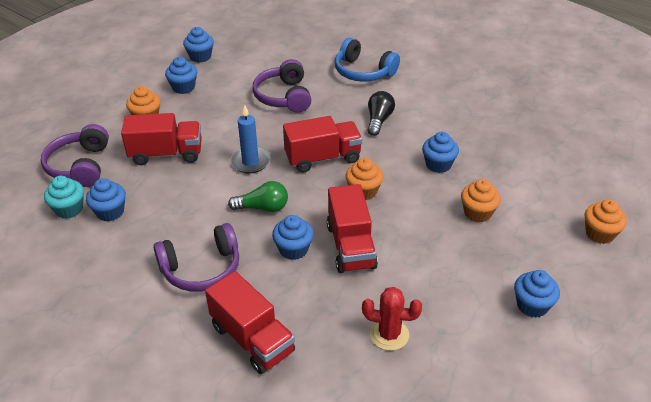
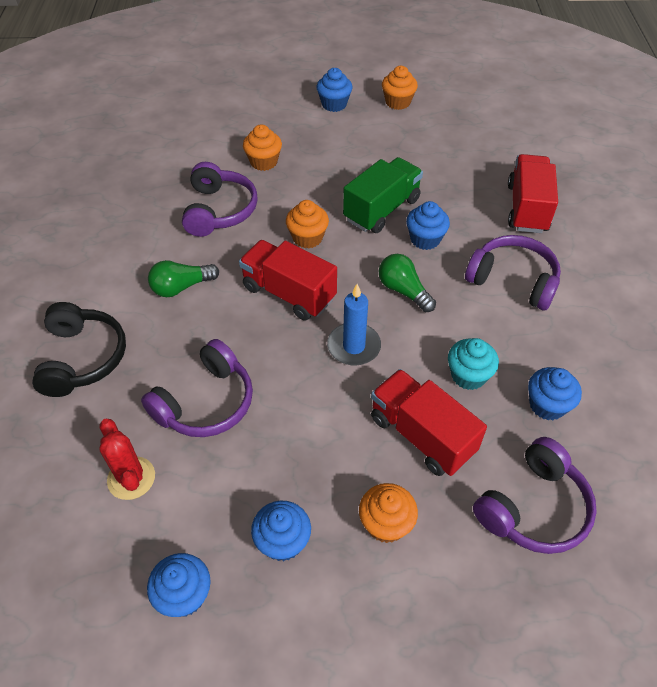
camera: 130 degrees left, 10 degrees up
(69, 209) = (589, 447): turquoise cupcake -> turquoise cupcake (468, 375)
(351, 246) = (382, 209): red truck -> green truck
(363, 72) = (82, 358): blue headphones -> black headphones
(379, 120) = (181, 287): black light bulb -> green light bulb
(389, 334) = (437, 150): red cactus -> red cactus (131, 478)
(438, 164) = (219, 210): blue cupcake -> purple headphones
(599, 234) = (224, 100): orange cupcake -> orange cupcake (398, 102)

